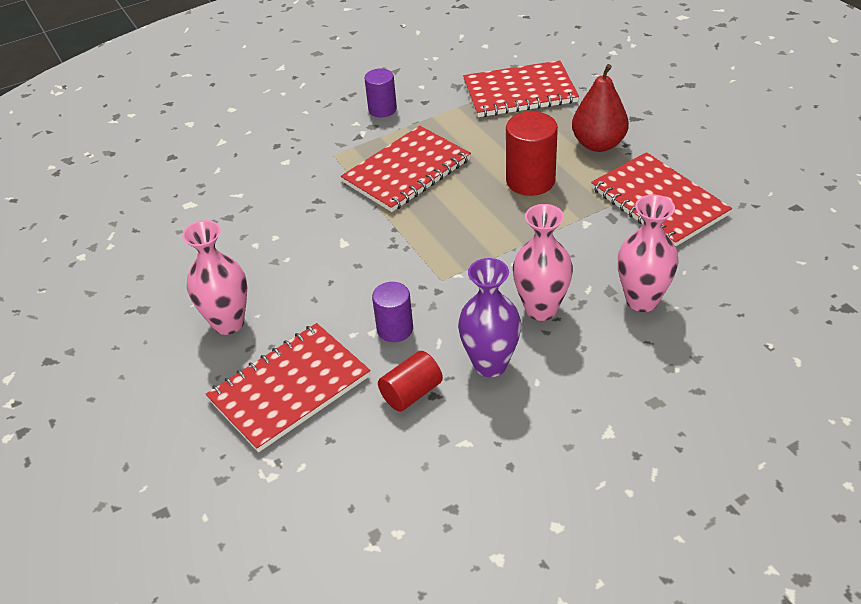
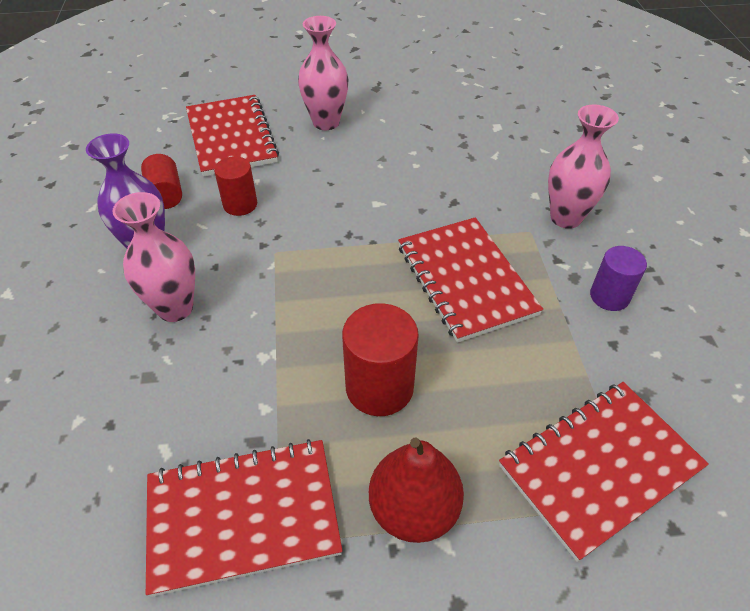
camera: 110 degrees right, 5 degrees up
(395, 329) = (240, 204): purple cylinder -> red cylinder
(519, 92) = (599, 467): red notebook -> red notebook turned 45 degrees clockwise
(642, 300) = (110, 398): pink vase -> pink vase (566, 218)

